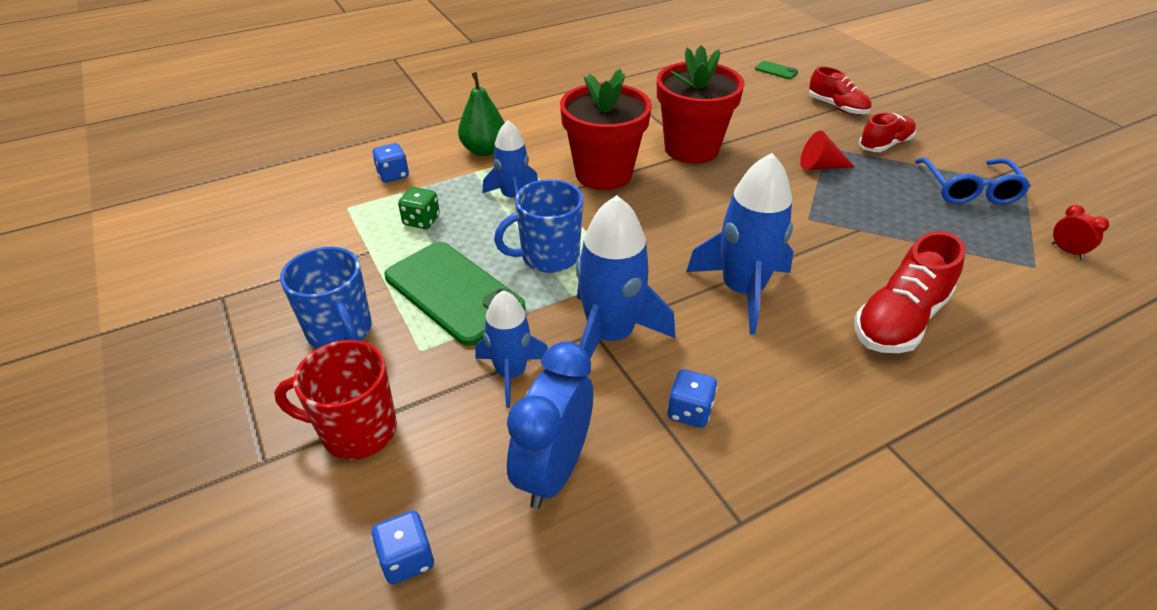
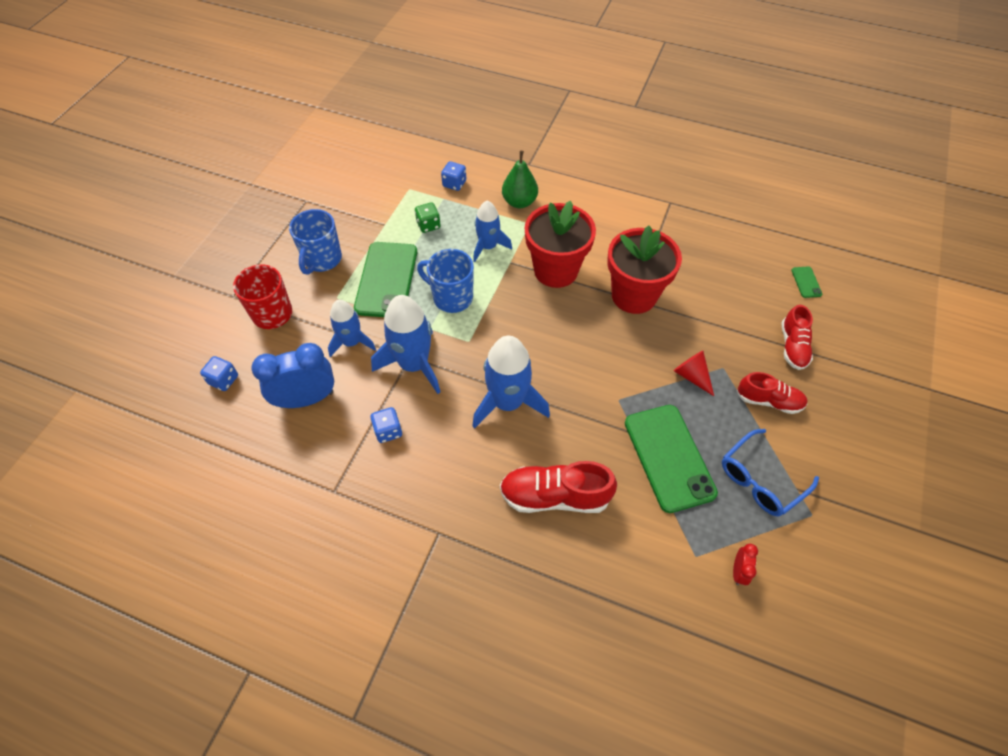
camera: 50 degrees right, 15 degrees up
(905, 224) = (669, 457): none -> green phone

